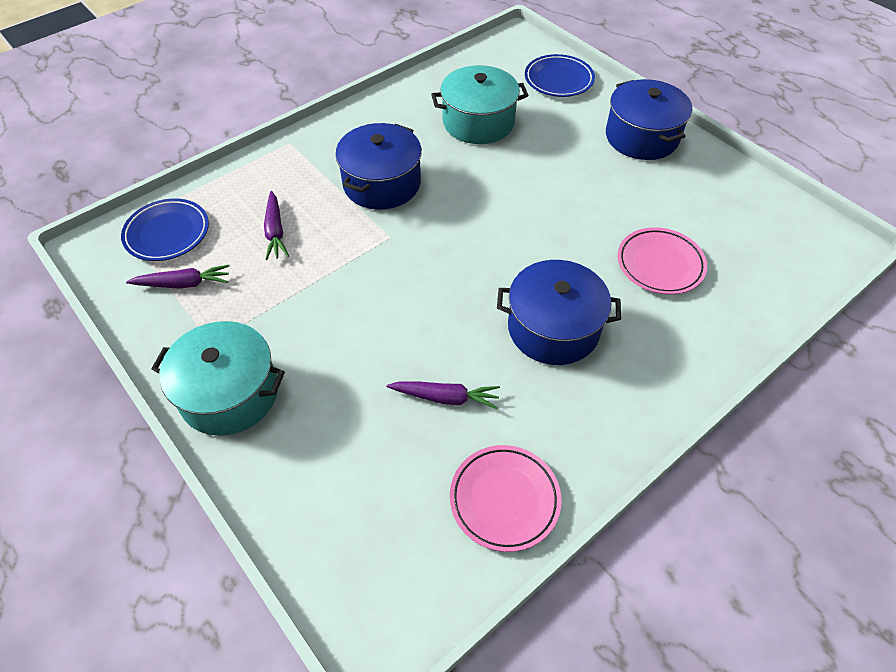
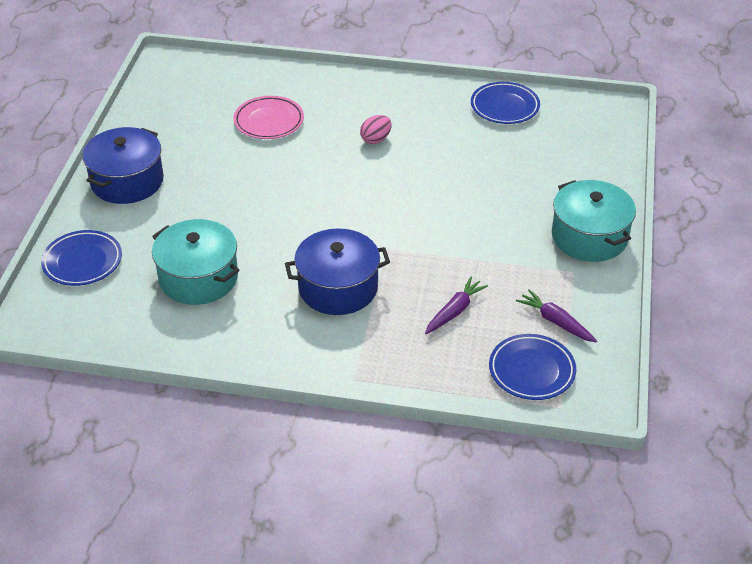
camera: 130 degrees left, 10 degrees down
(445, 397) = (476, 154): purple carrot -> none
(504, 499) = (504, 107): pink plate -> blue plate
(553, 328) = (376, 139): blue pot -> pink egg

